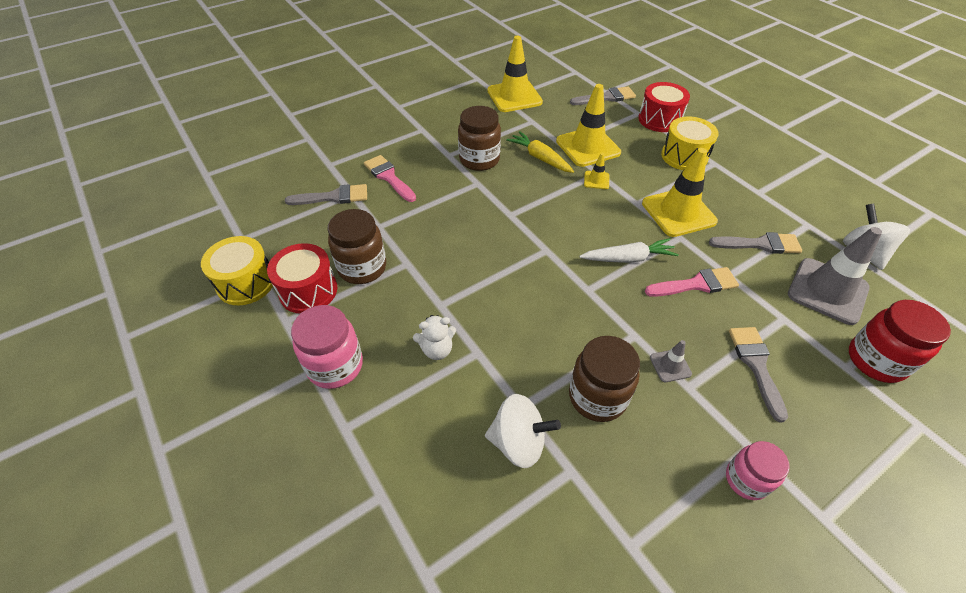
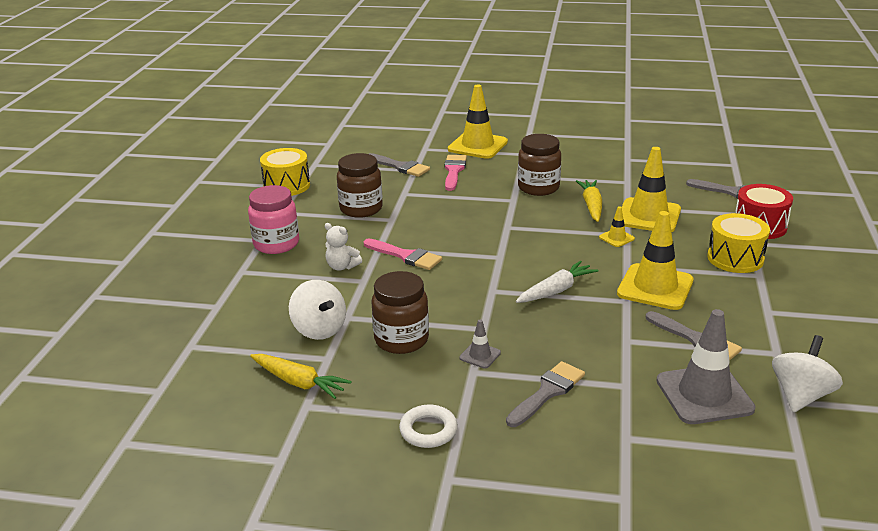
camera: 45 degrees right, 20 degrees down
(308, 290) = (314, 205): red drum -> none
(514, 96) = (640, 161): yellow traffic cone -> yellow traffic cone (477, 146)
(588, 524) = (299, 382): none -> yellow carrot
(628, 258) = (556, 290): white carrot -> white carrot turned 75 degrees counterclockwise
(696, 284) = (585, 330): pink brush -> pink brush (405, 256)
(746, 480) = (428, 430): pink jar -> white ring
(876, 360) = (662, 450): red jar -> none

